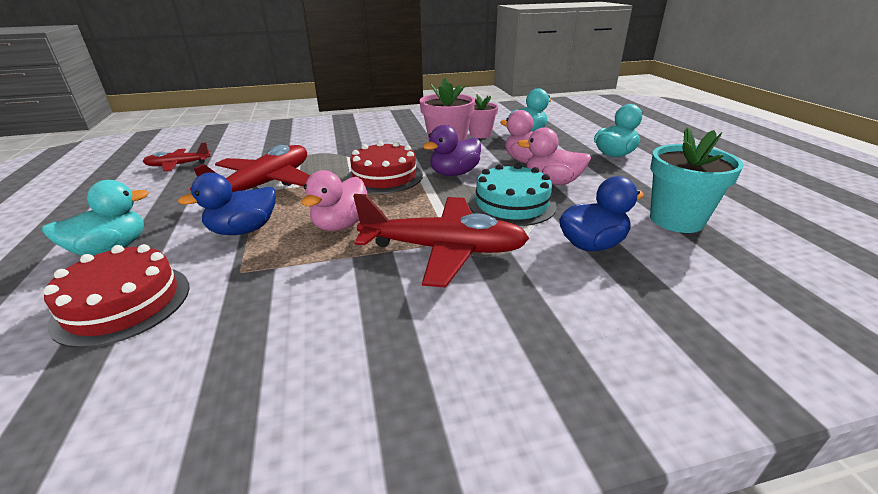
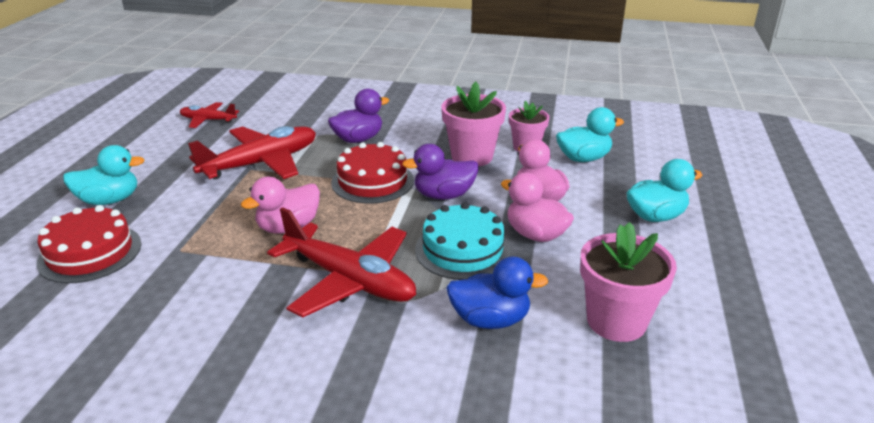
camera: 25 degrees right, 0 degrees up
(243, 230) = (210, 210): blue duck -> none
(341, 153) = (358, 139): none -> purple duck
(676, 220) = (616, 321): turquoise flower pot -> pink flower pot

